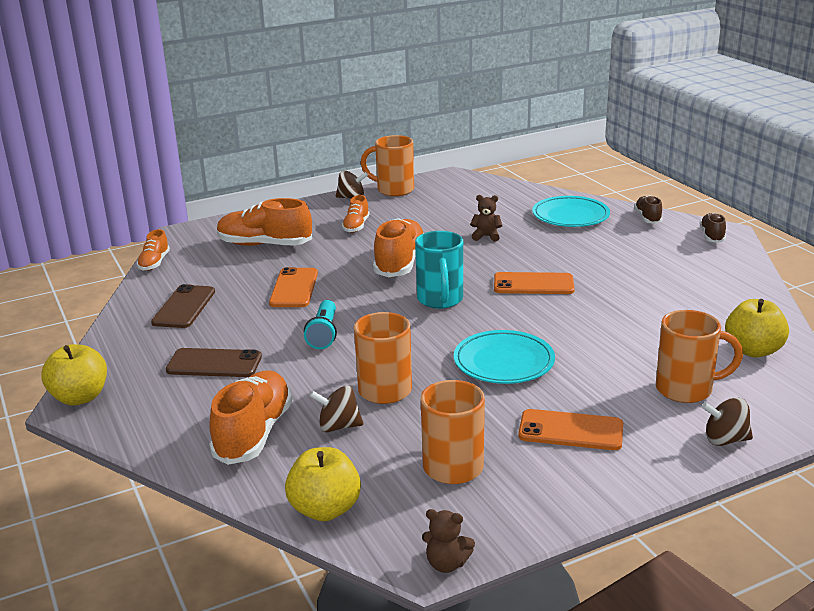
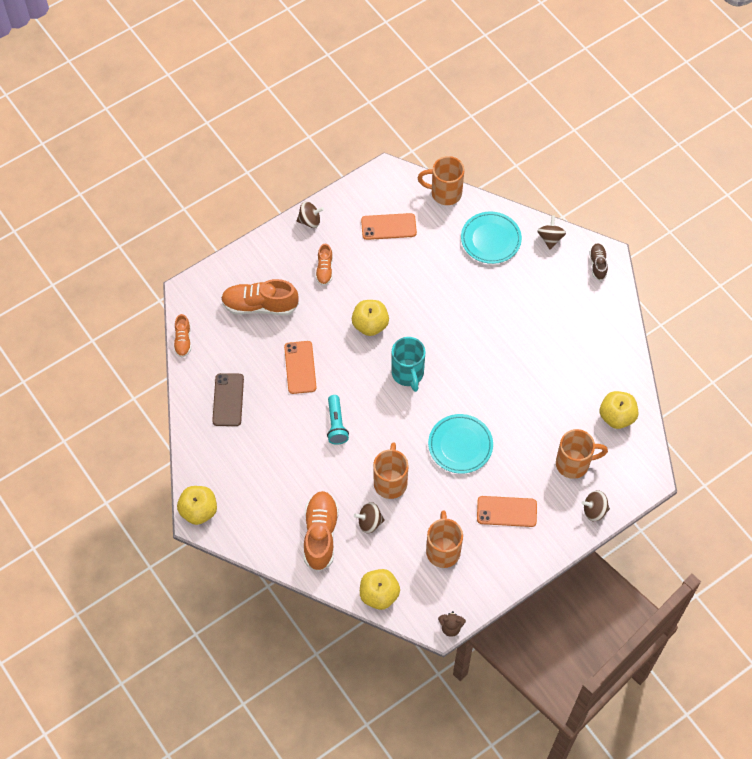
camera: 10 degrees left, 35 degrees up
(214, 364) = (273, 466): brown phone -> none
(394, 190) = (342, 203): orange mug -> orange mug (445, 193)
(400, 263) = (370, 325): orange shoe -> yellow apple
(486, 236) = (429, 278): brown teddy bear -> none
(533, 284) = (471, 347): orange phone -> orange phone (388, 227)
(647, 218) = (550, 238): brown shoe -> brown spinning top

